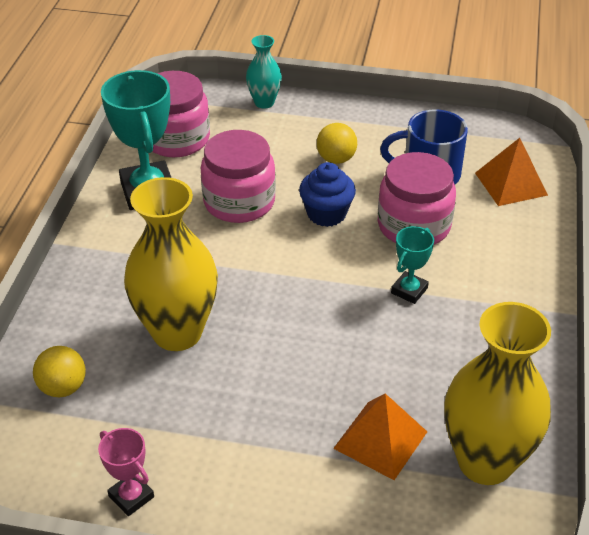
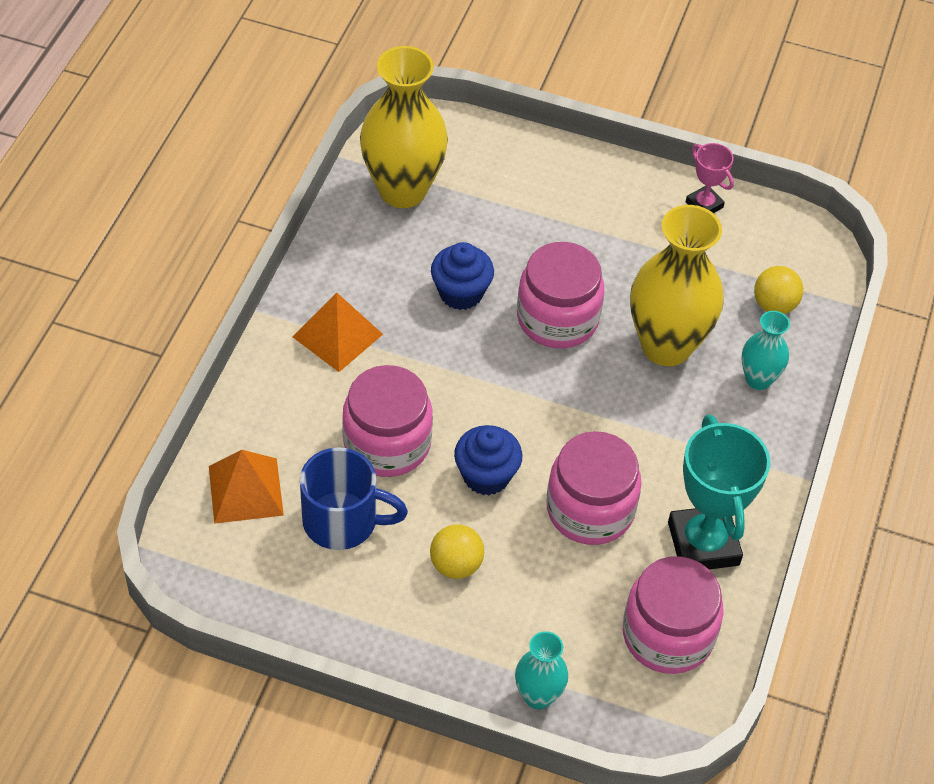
camera: 175 degrees left, 10 degrees up
(89, 314) = (758, 379): none -> turquoise vase
(286, 344) = (557, 319): none -> pink jar
(380, 440) = (487, 219): orange pyramid -> orange pyramid (337, 335)
(387, 356) = (461, 293): none -> blue cupcake
(409, 290) = (418, 360): turquoise trophy -> none

